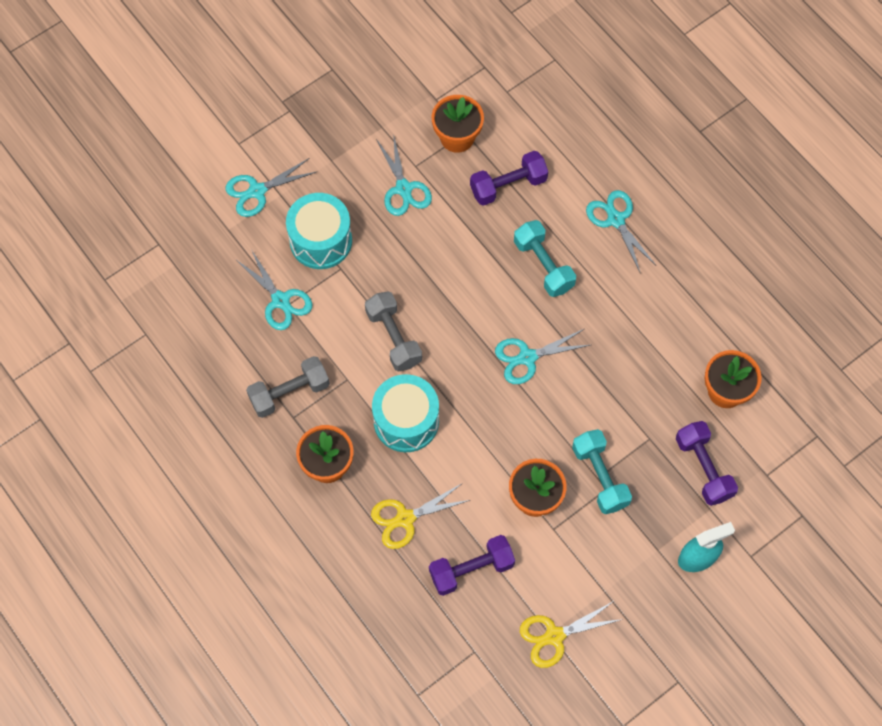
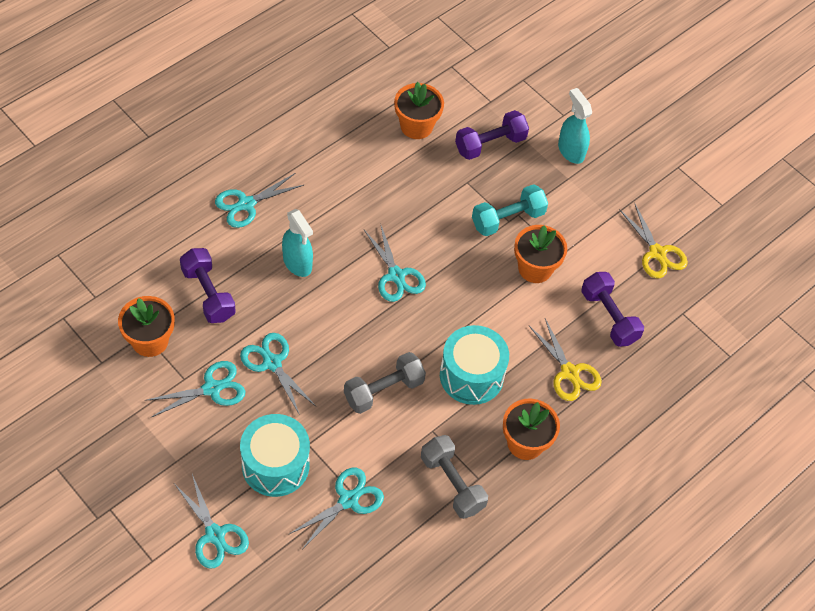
camera: 100 degrees left, 10 degrees down
(429, 240) = (272, 363): none -> turquoise scissors
(543, 265) = (297, 263): turquoise dumbbell -> turquoise spray bottle

